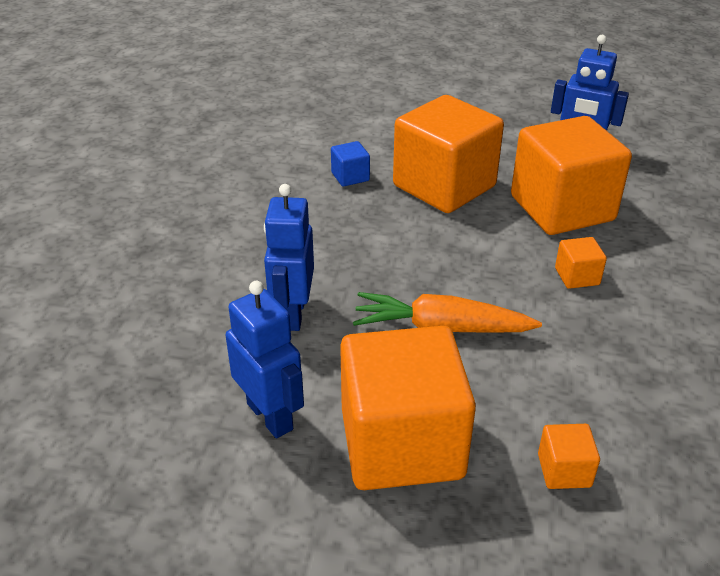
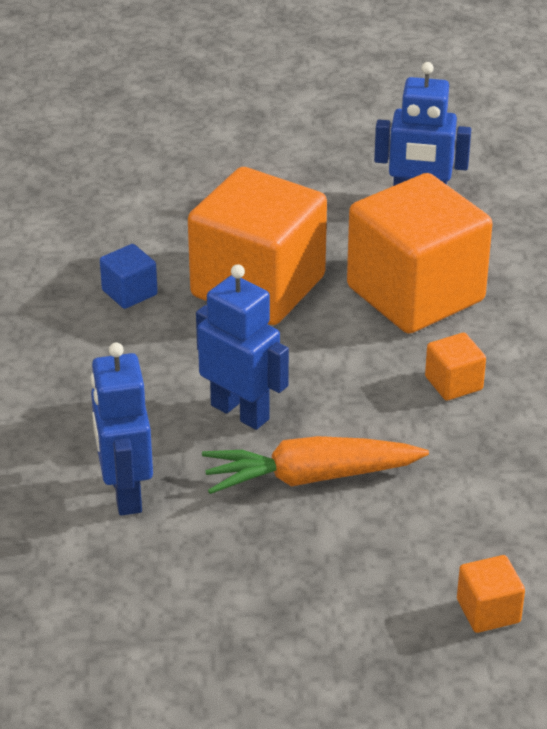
camera: 15 degrees left, 0 degrees up
(270, 416) = (146, 618): blue robot -> blue robot (240, 412)
(402, 444) = (306, 618): orange cube -> none

